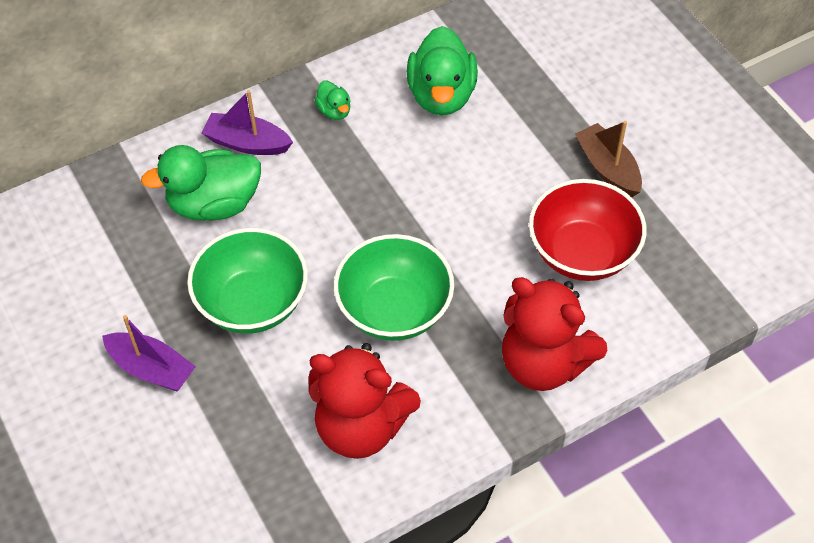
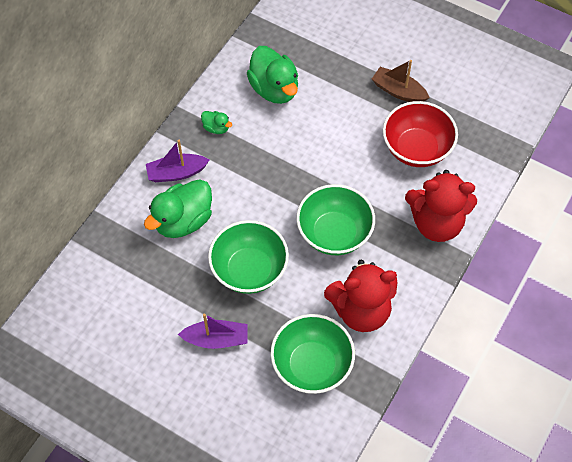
camera: 30 degrees left, 5 degrees up
(247, 464) = (312, 365): none -> green bowl

